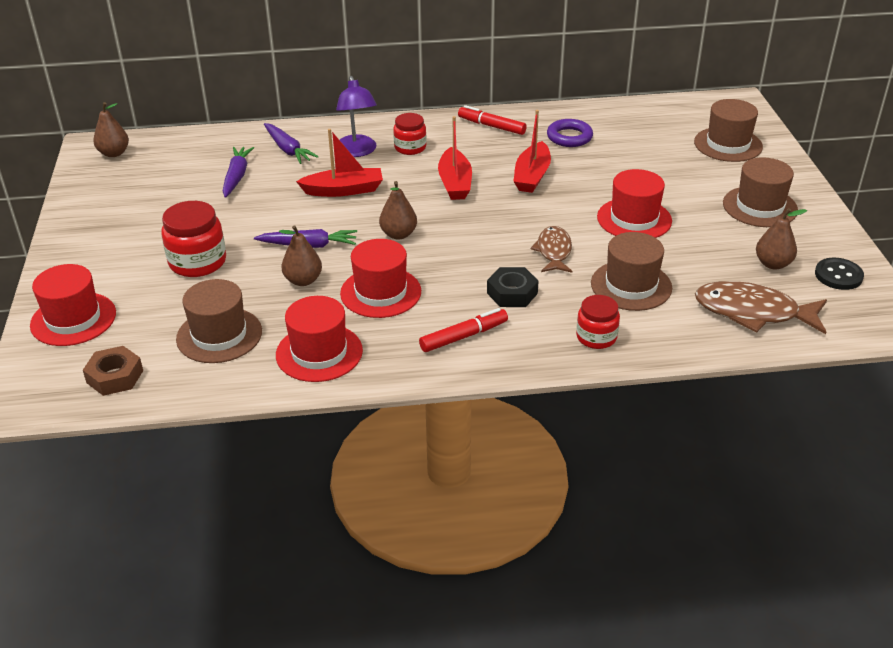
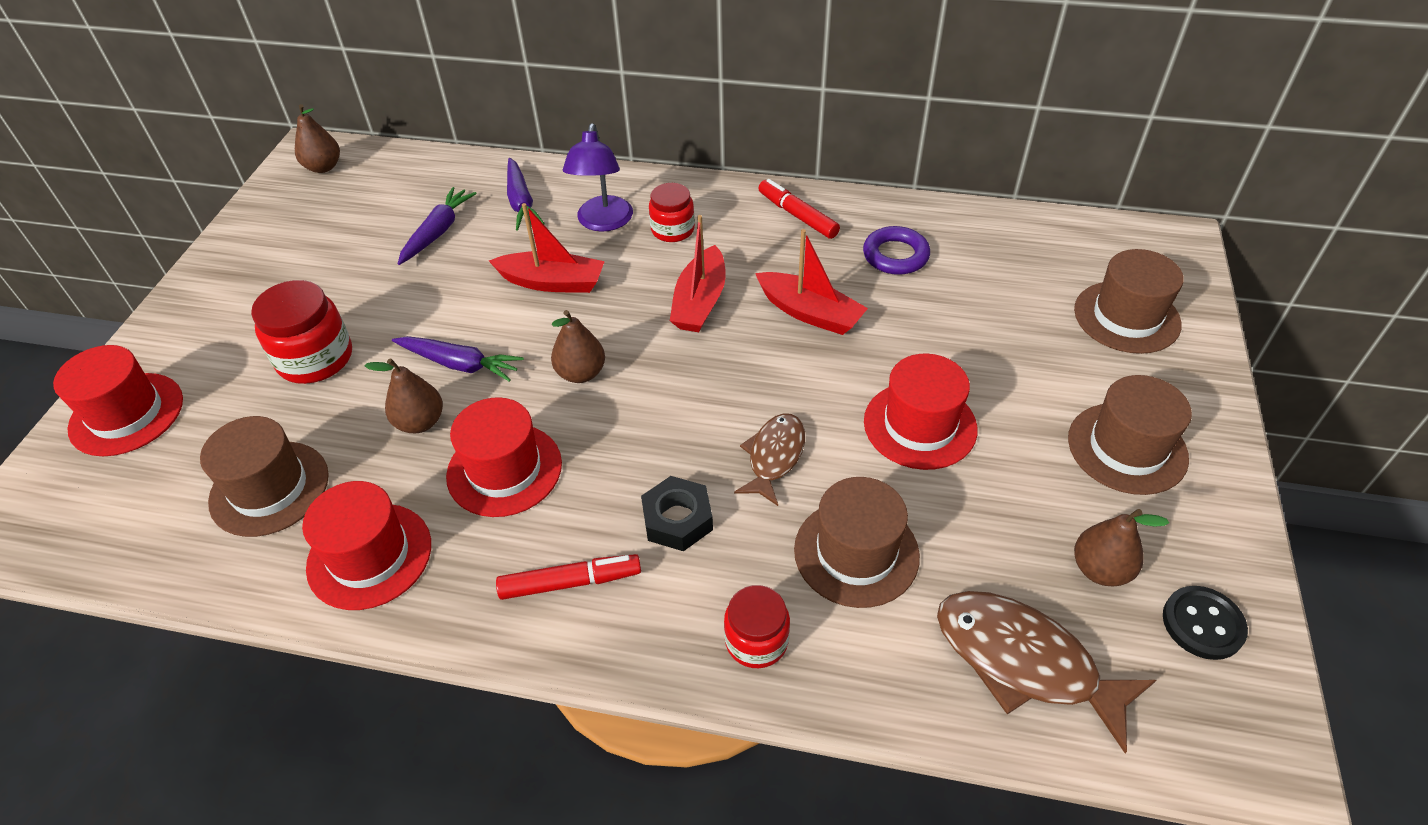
camera: 20 degrees right, 10 degrees up
(115, 376) = (113, 523): brown nut -> none
(532, 176) = (810, 313): red boat -> red boat turned 90 degrees counterclockwise

